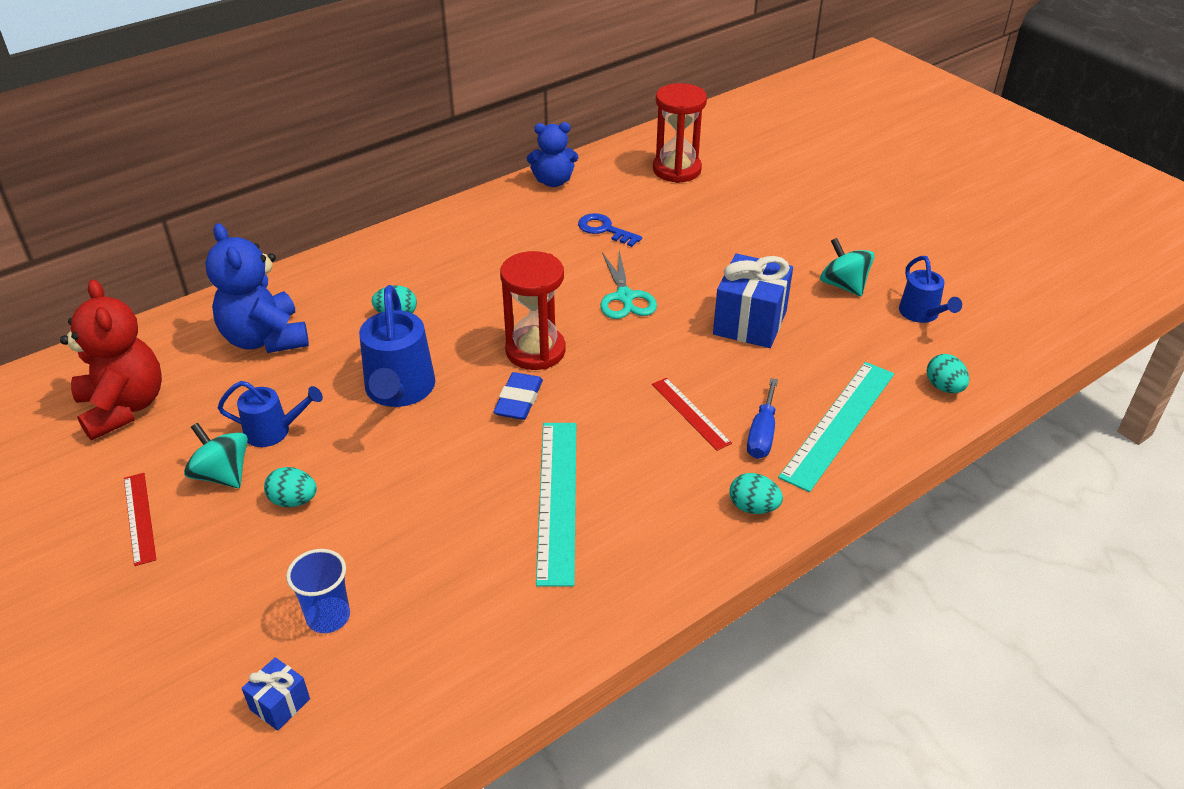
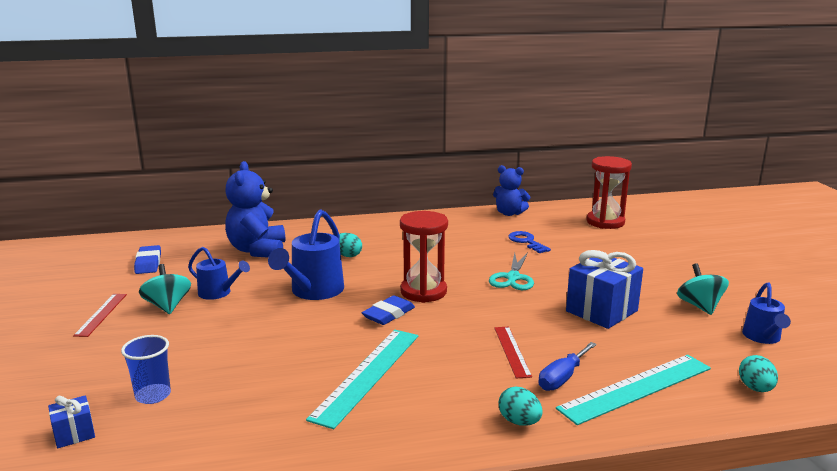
camera: 25 degrees right, 20 degrees down
(124, 407) = (148, 263): red teddy bear -> blue eraser
(293, 501) = (195, 329): turquoise egg -> none

